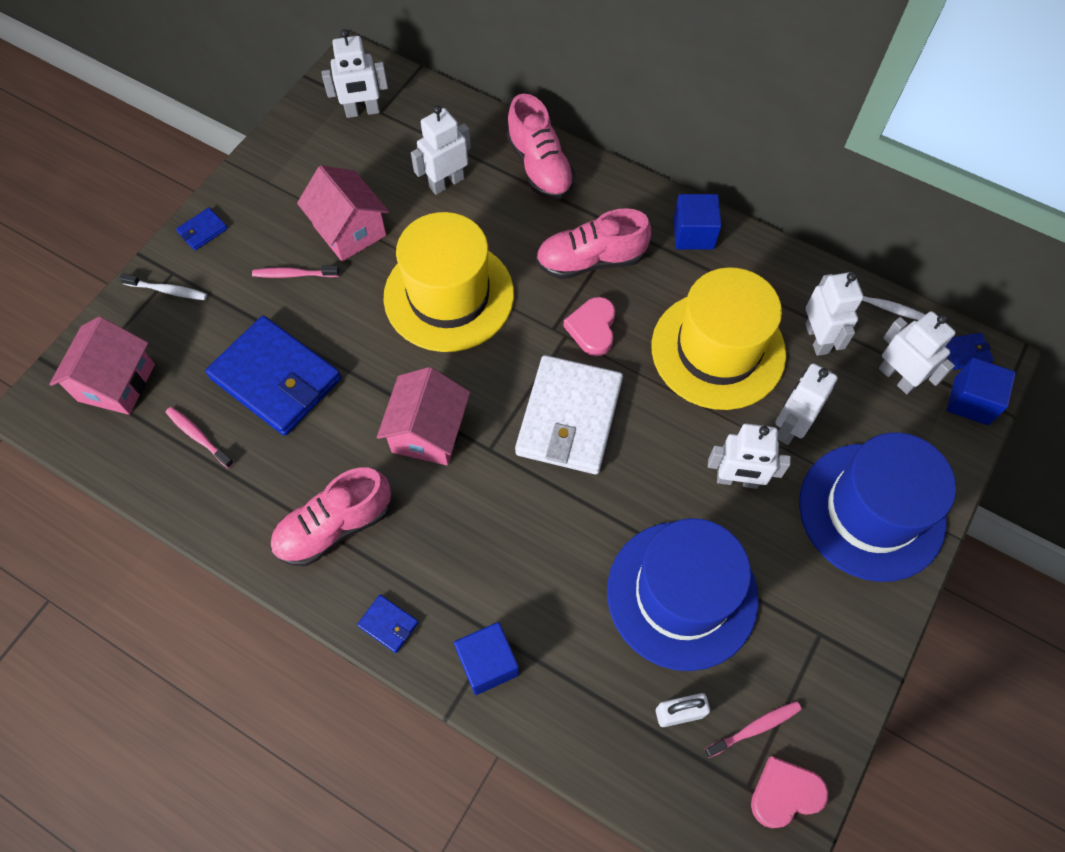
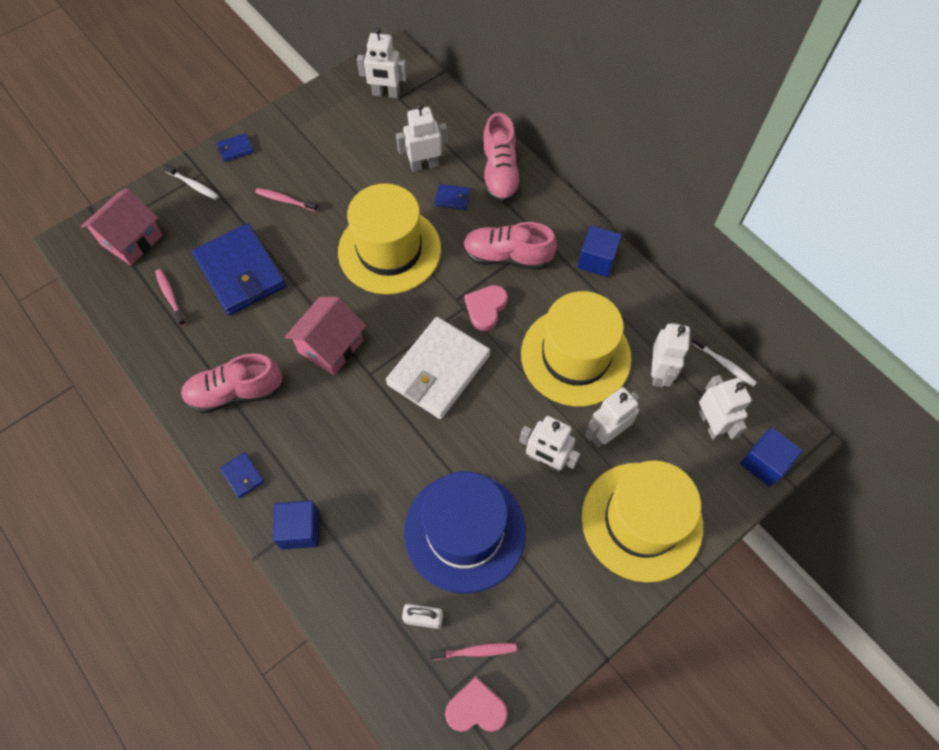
camera: 20 degrees right, 0 degrees up
(349, 231) = (338, 180): pink house -> none
(871, 511) = (641, 521): blue hat -> yellow hat
(965, 353) = (776, 423): blue wallet -> blue wallet (452, 198)

